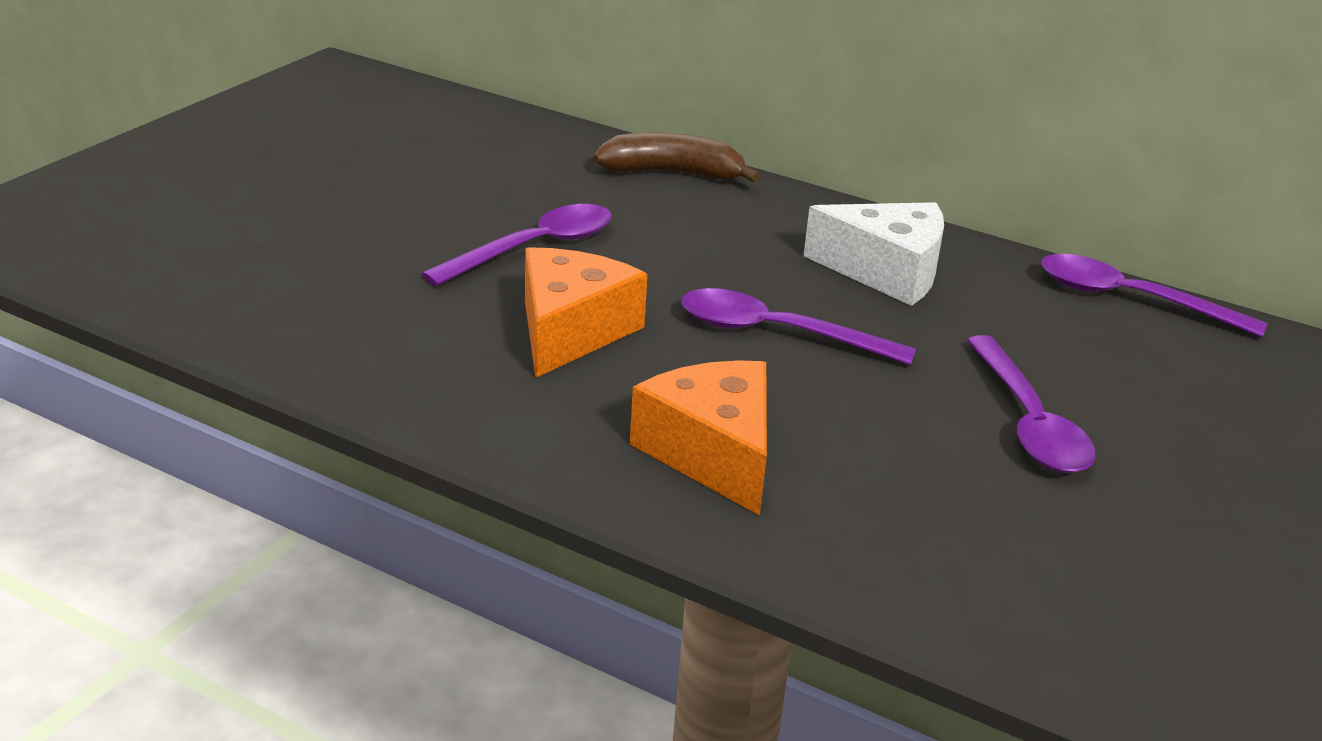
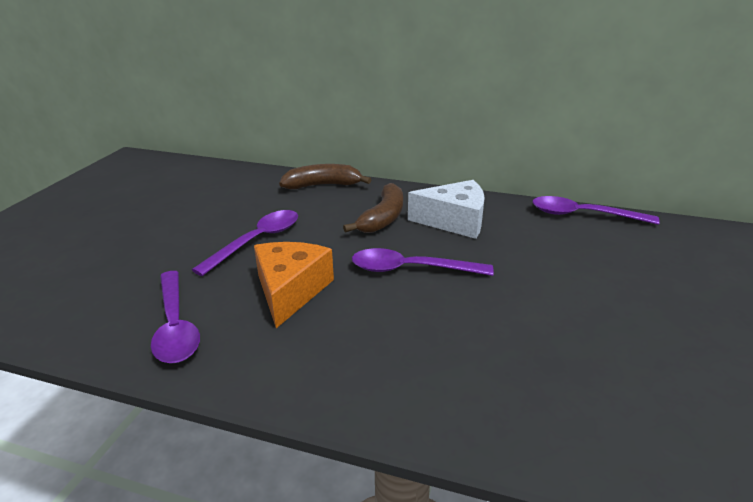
camera: 10 degrees left, 0 degrees up
(713, 453) = (402, 361): orange cheese -> none
(761, 246) = (383, 218): none -> brown banana
(1029, 423) = (573, 300): purple spoon -> purple spoon (175, 326)

